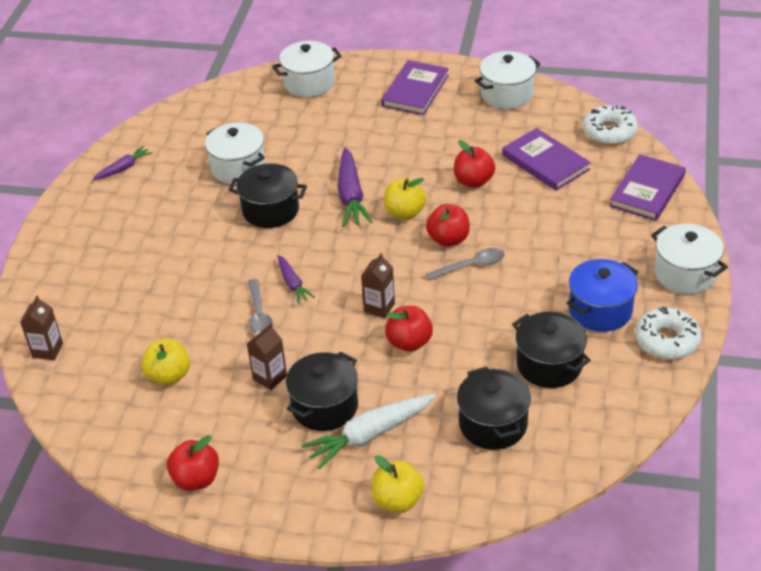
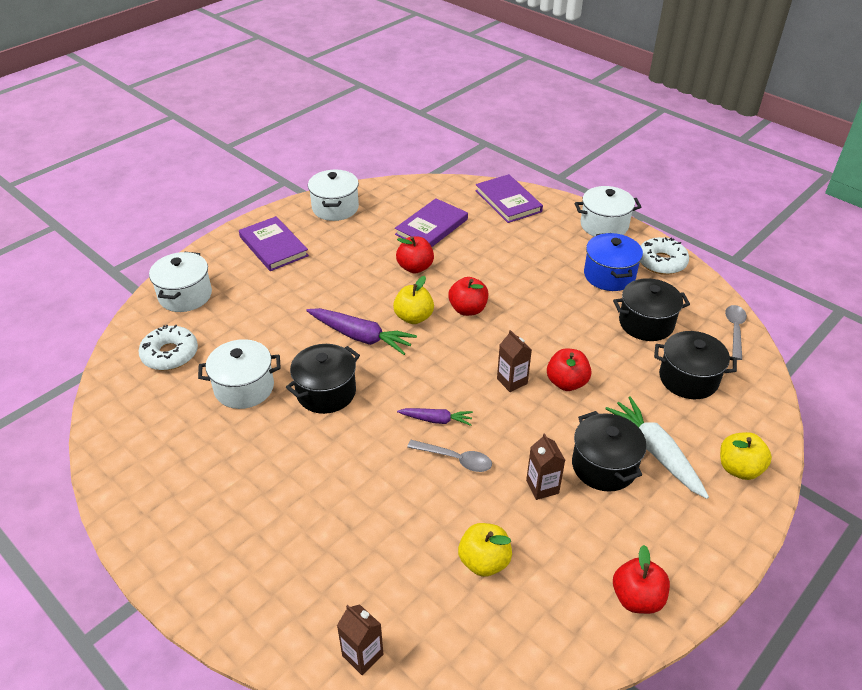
camera: 60 degrees left, 0 degrees up
(123, 168) = (145, 470): purple carrot -> none
(370, 435) = (656, 452): white carrot -> white carrot turned 150 degrees clockwise
(471, 266) = (508, 312): grey spoon -> grey spoon (735, 330)
(545, 162) = (432, 227): purple book -> purple book turned 45 degrees counterclockwise
(609, 132) = (431, 187): white donut -> white donut (170, 354)

